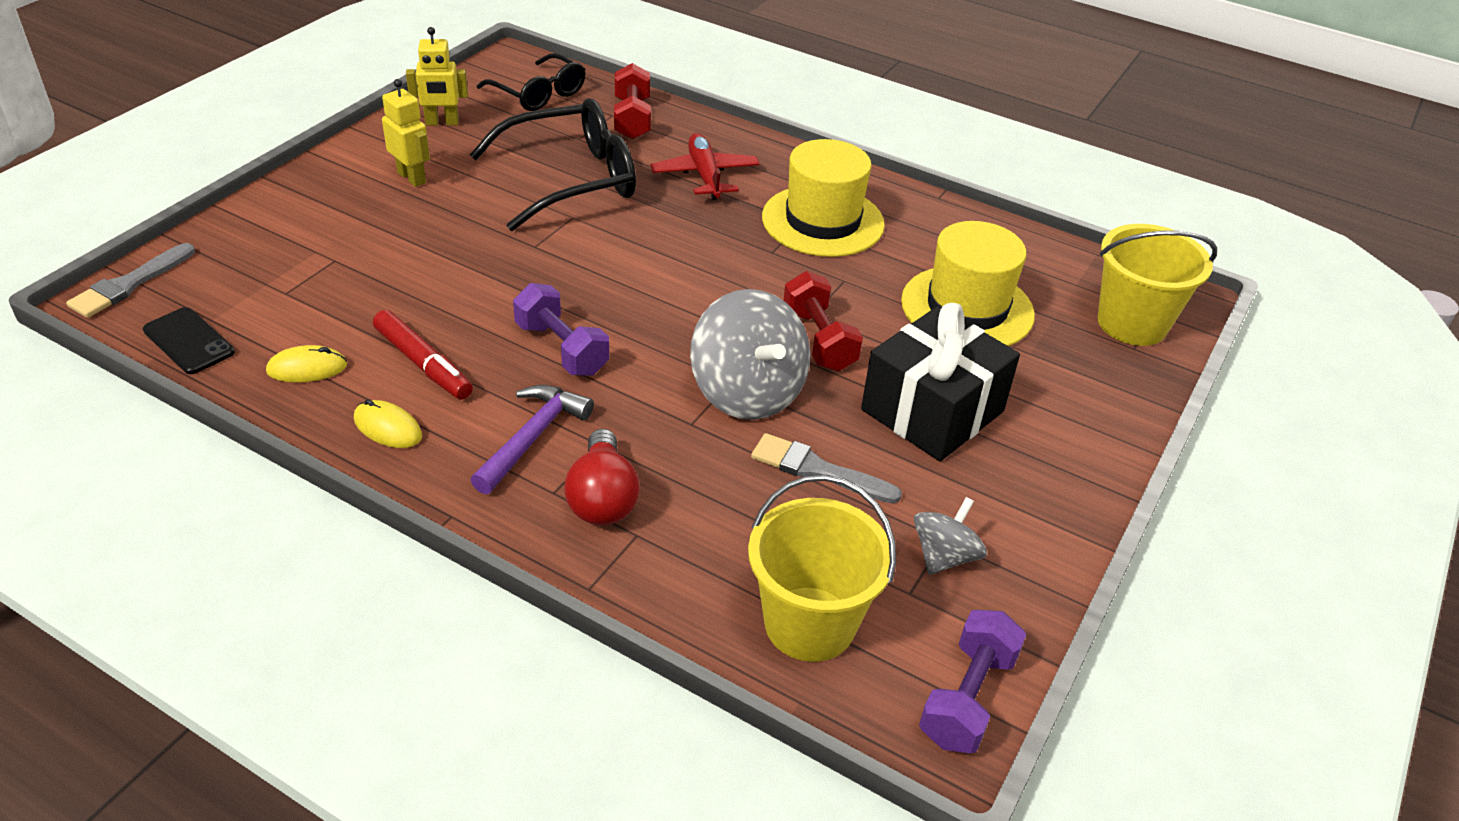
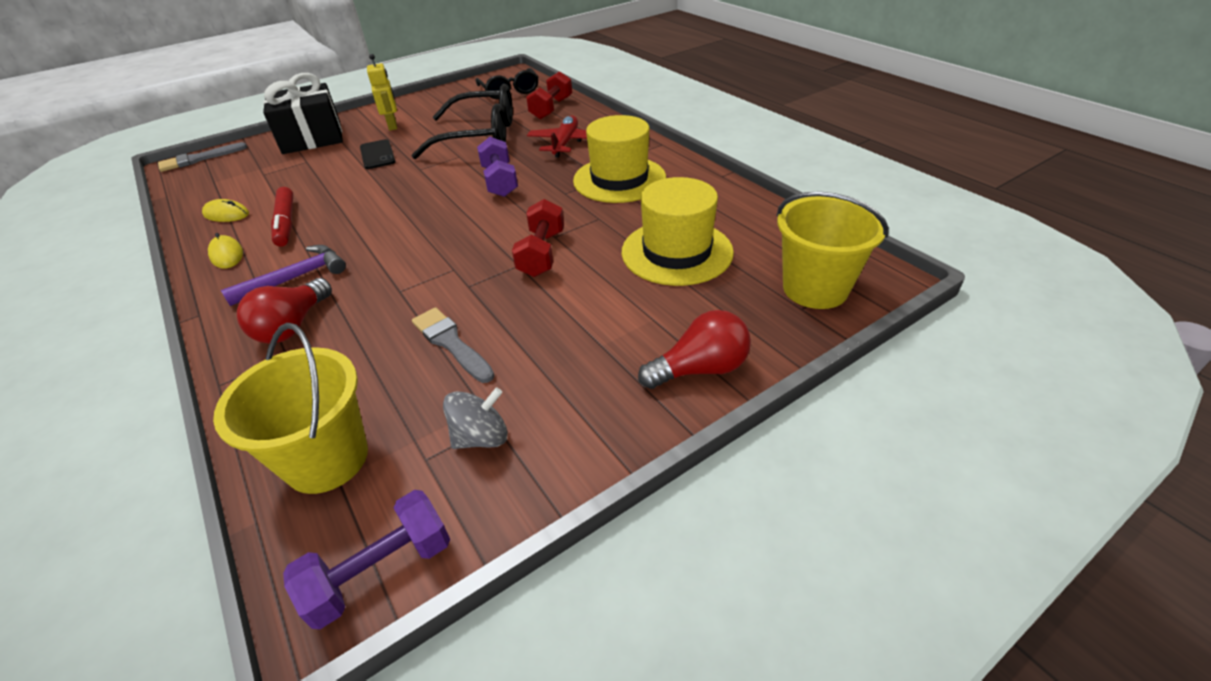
camera: 30 degrees right, 0 degrees up
(188, 341) = (190, 190): black phone -> black phone (377, 155)
(442, 123) = (439, 101): yellow robot -> none
(562, 349) = (371, 229): purple dumbbell -> purple dumbbell (499, 181)
(747, 392) = (457, 278): grey spinning top -> none
(932, 410) = (579, 320): black gift -> black gift (312, 138)
(1090, 434) = (700, 369): none -> red light bulb

